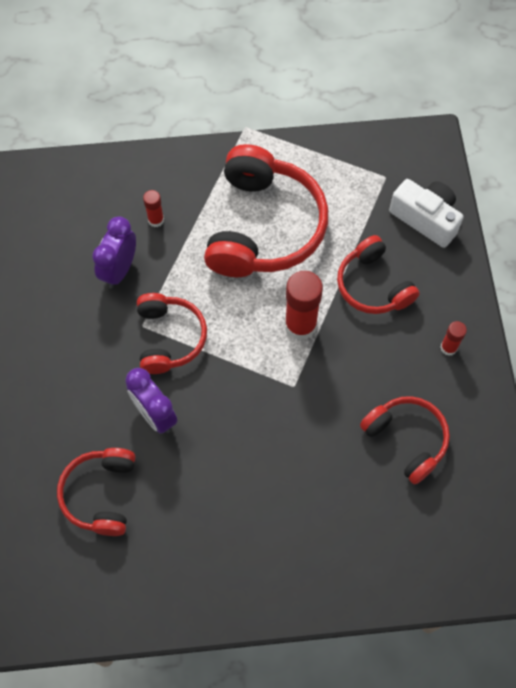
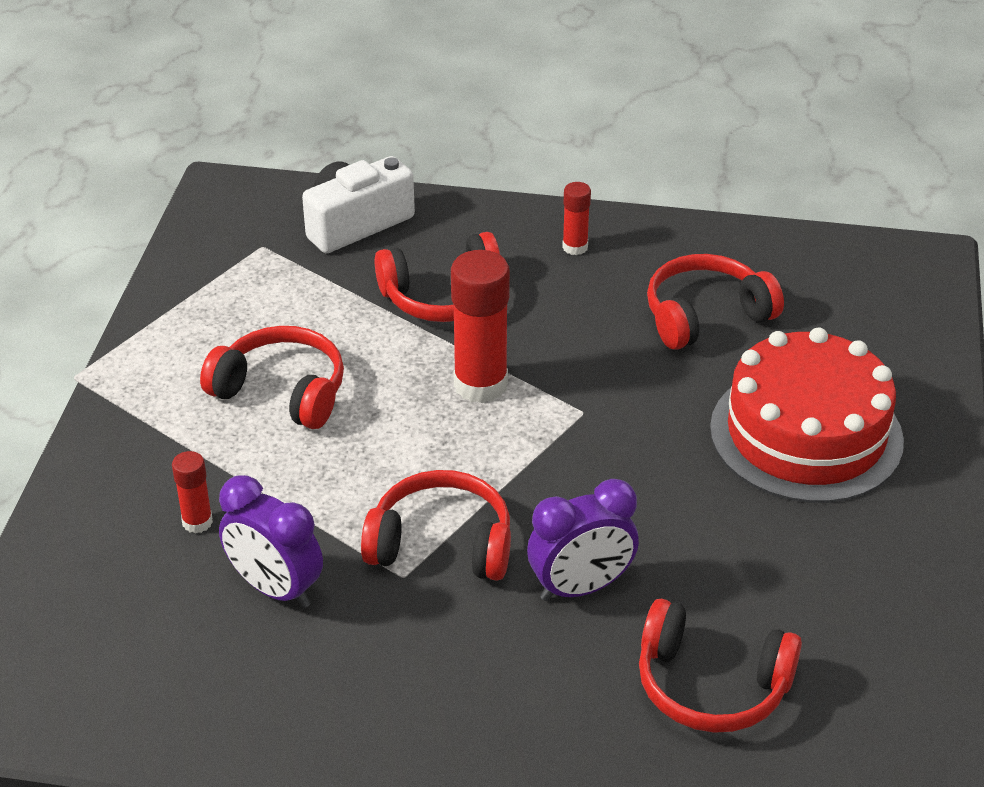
camera: 75 degrees left, 25 degrees down
(264, 227) = (282, 391): red headphones -> red headphones, size x0.58
(312, 517) = (806, 434): none -> red cake

